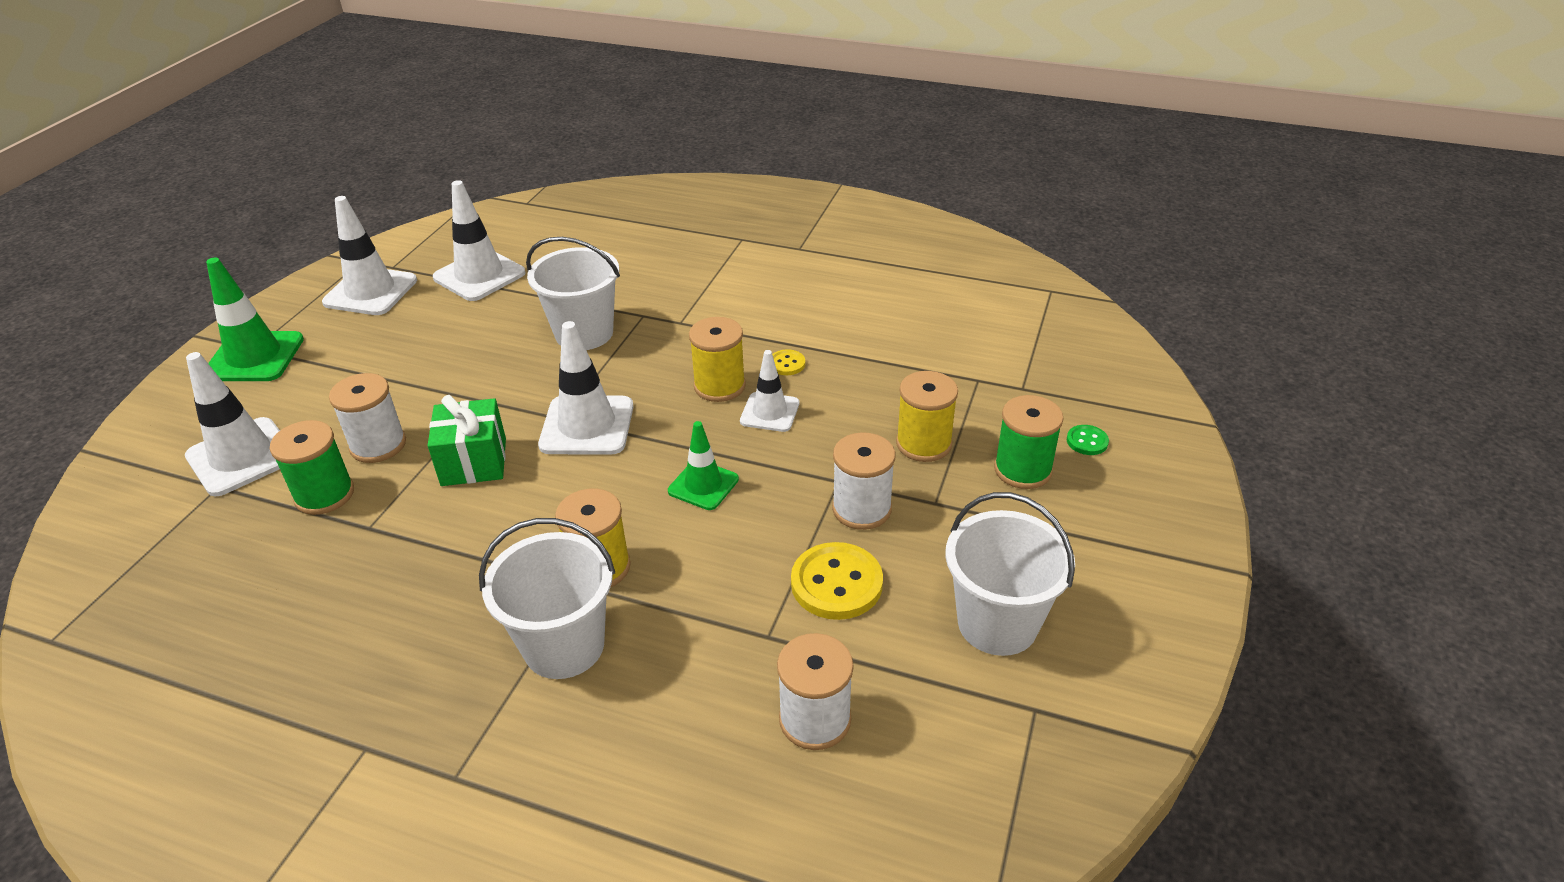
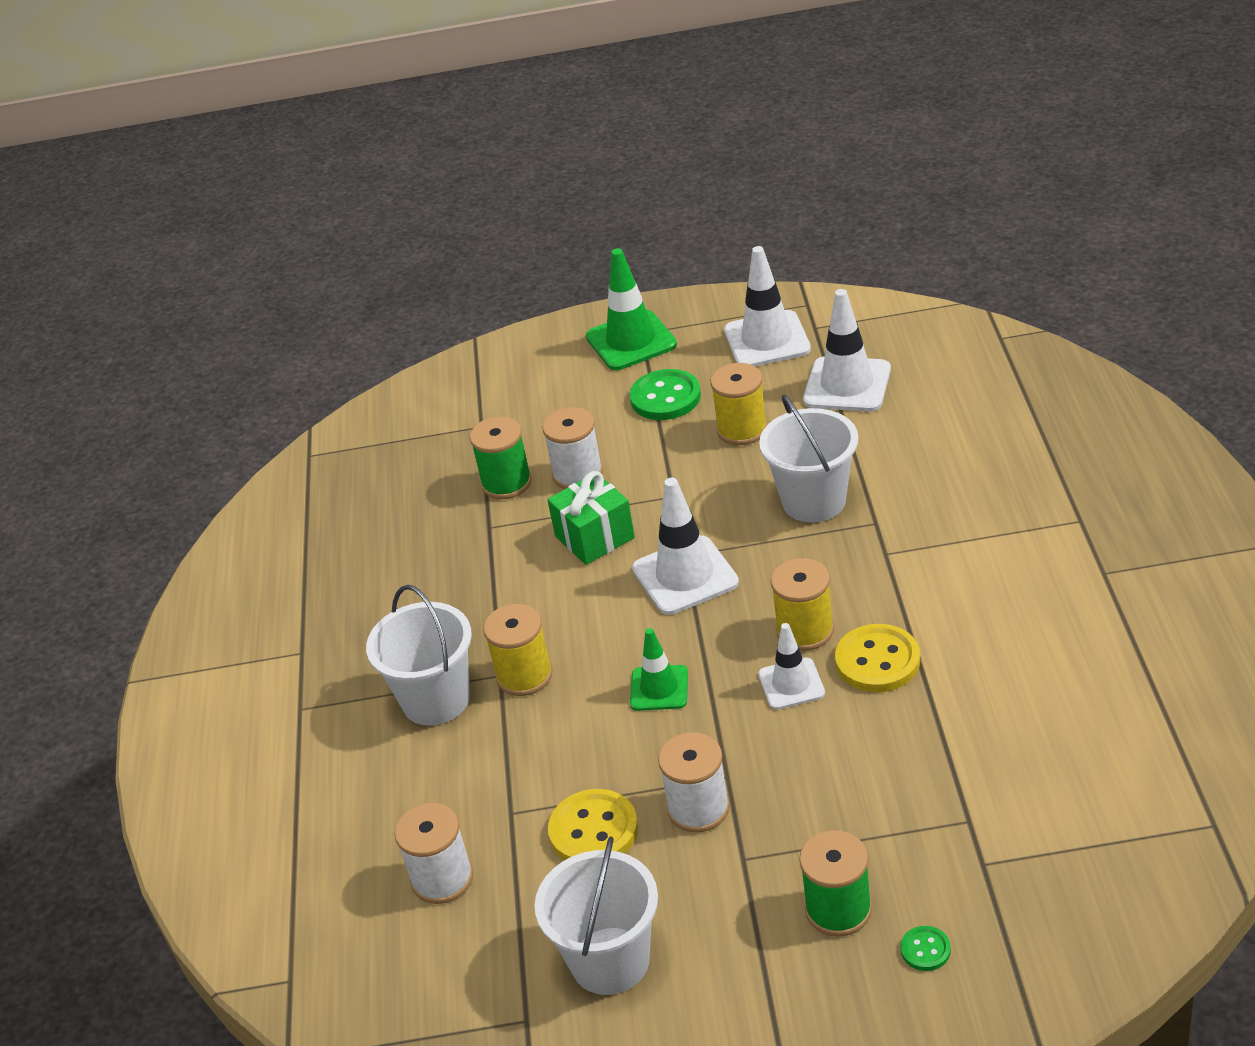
camera: 70 degrees right, 0 degrees up
(241, 457) = (517, 415): white traffic cone -> none
(356, 363) = (665, 397): none -> green button
(787, 364) = (877, 661): yellow button -> yellow button, size x1.97
(923, 444) = (825, 816): yellow spool -> yellow spool (742, 429)

